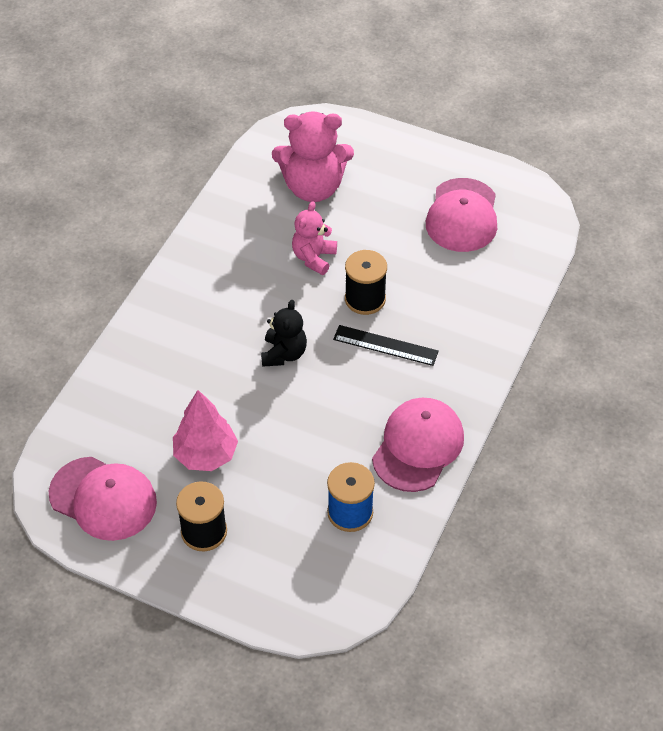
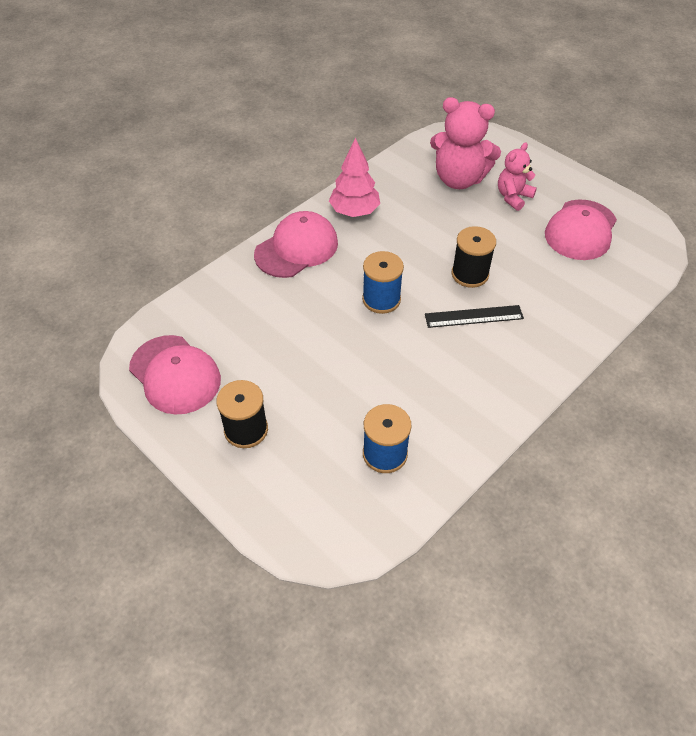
camera: 20 degrees right, 0 degrees up
(205, 455) = (278, 364): pink tree -> pink tree (354, 211)
(284, 354) = (381, 299): black teddy bear -> blue spool
(314, 258) = (438, 231): pink teddy bear -> pink teddy bear (513, 197)
(385, 345) = (474, 316): black ruler -> black ruler turned 45 degrees counterclockwise
(418, 446) = (471, 412): pink cap -> pink cap (296, 248)

